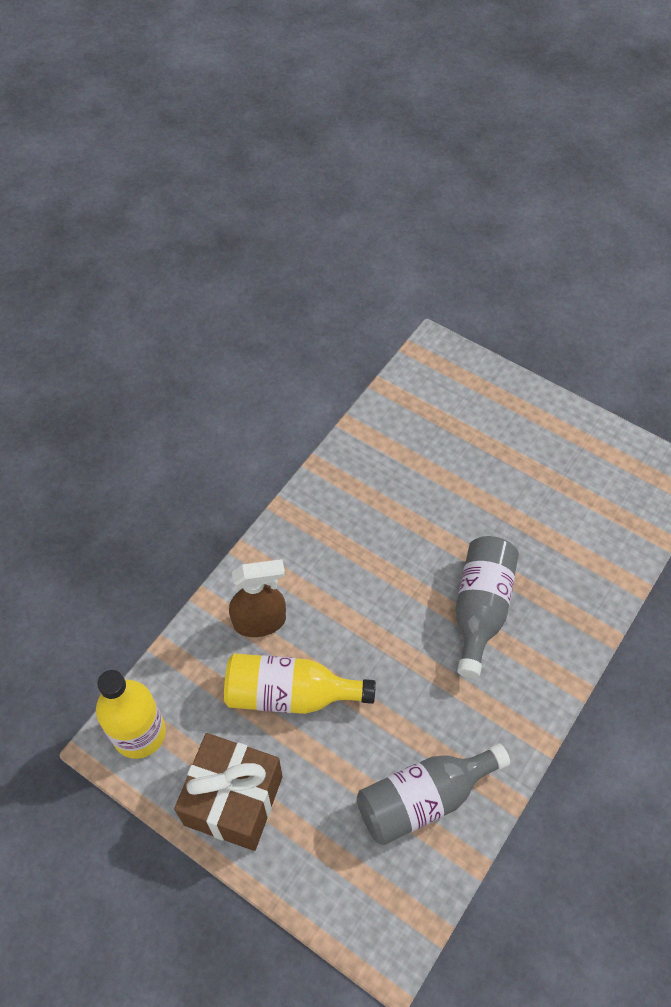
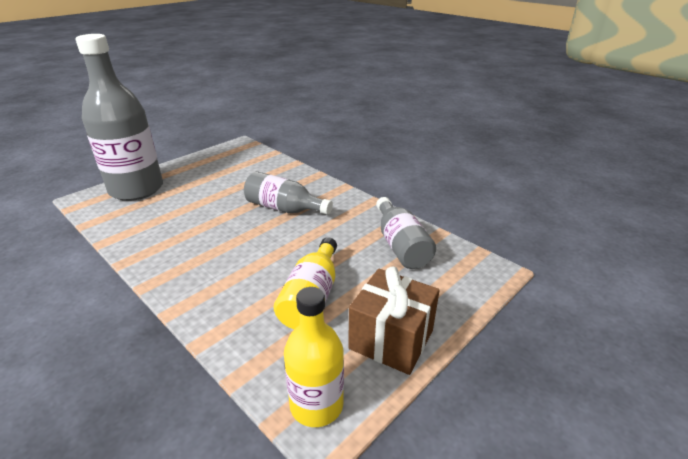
camera: 80 degrees left, 25 degrees down
(260, 621) = (243, 308): brown spray bottle -> none
(477, 396) = (136, 189): none -> grey bottle

